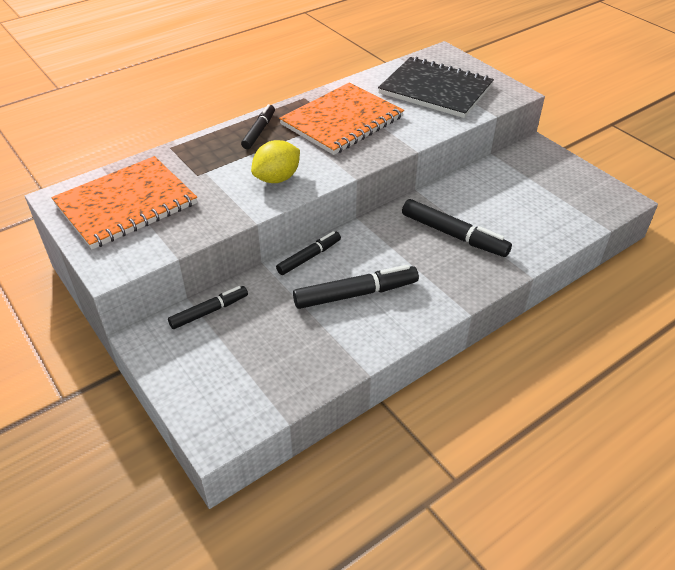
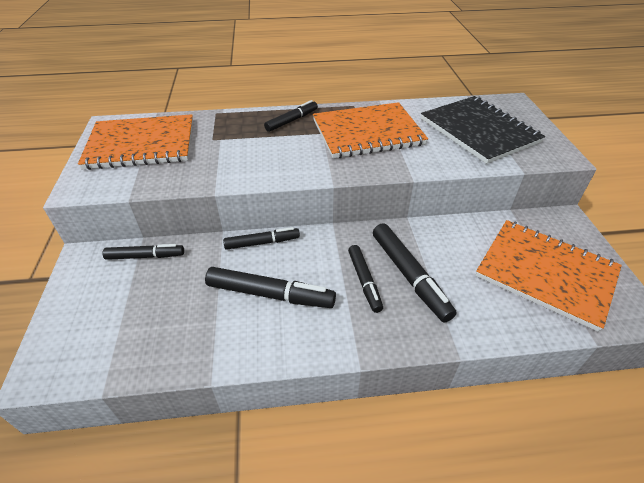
camera: 30 degrees right, 0 degrees up
(277, 178) = (268, 162): yellow lemon -> none
(423, 253) = (364, 281): none -> black marker
(549, 194) = (546, 273): none -> orange notebook

